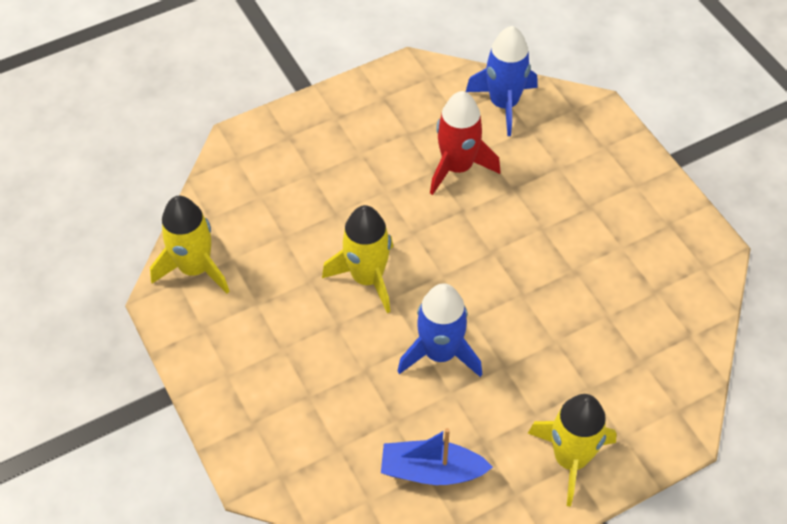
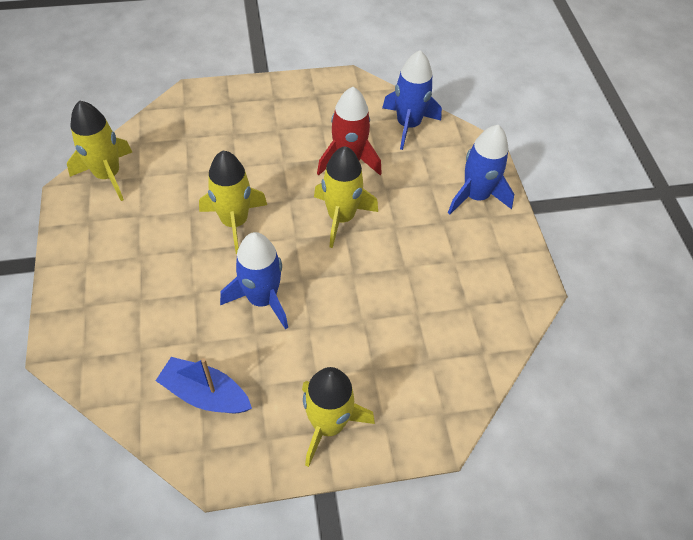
camera: 15 degrees right, 0 degrees up
(480, 236) = (341, 217): none -> yellow rocket
(613, 166) = (476, 196): none -> blue rocket

